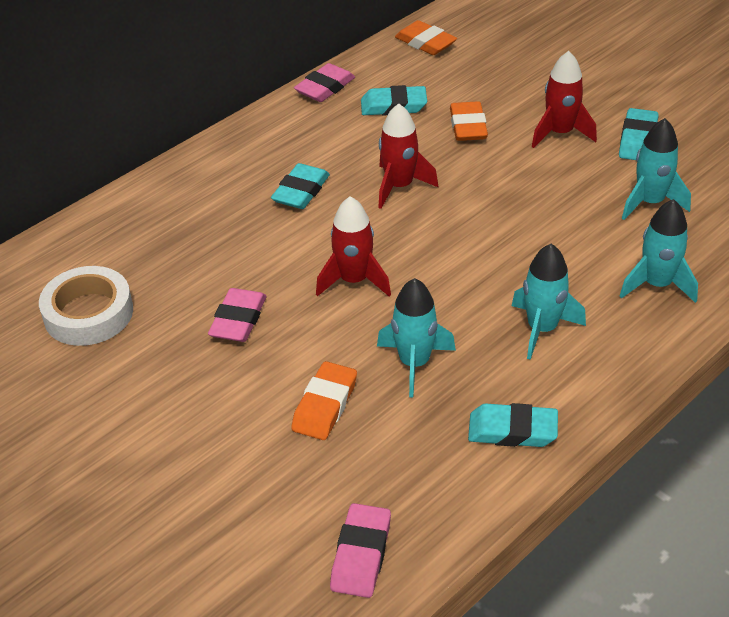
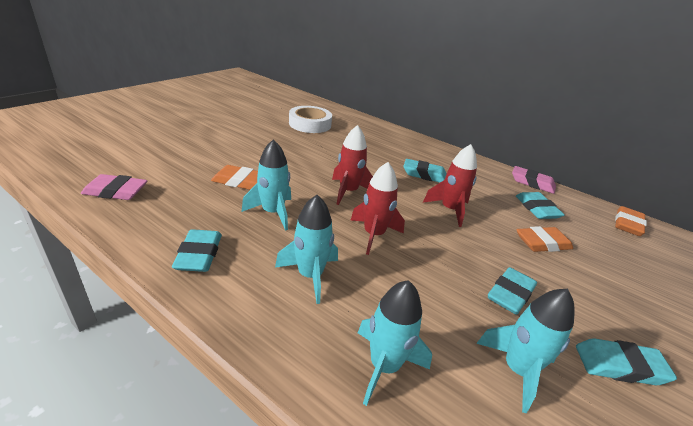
camera: 75 degrees right, 10 degrees down
(238, 320) = (309, 157): pink eraser -> none
(557, 178) = (510, 294): none -> turquoise eraser
(560, 133) = (578, 300): red rocket -> red rocket (373, 235)

